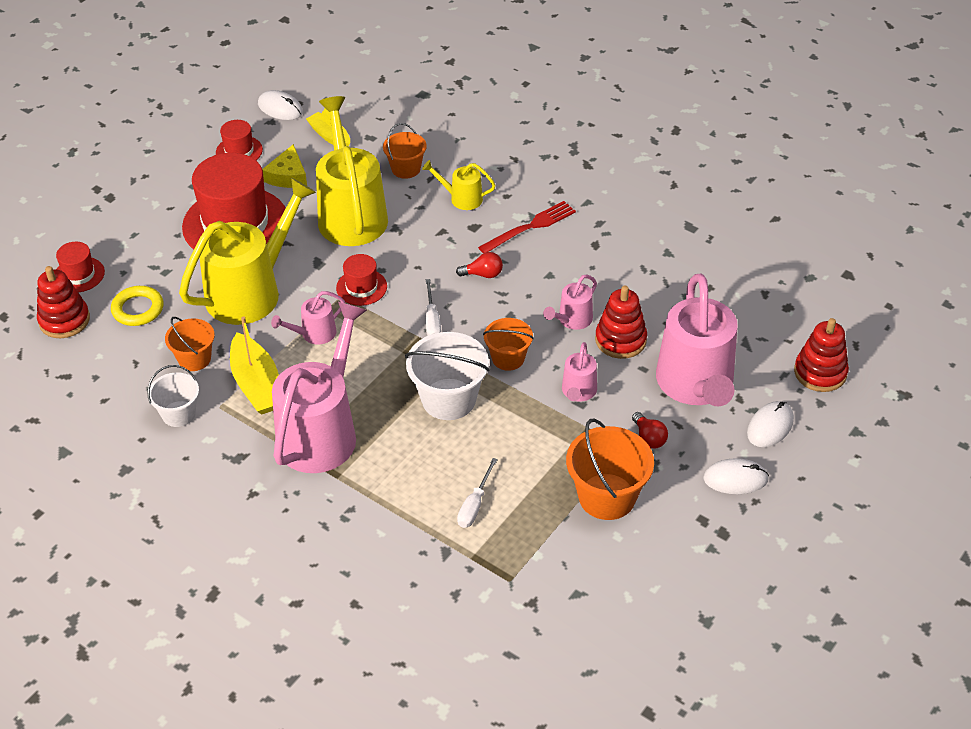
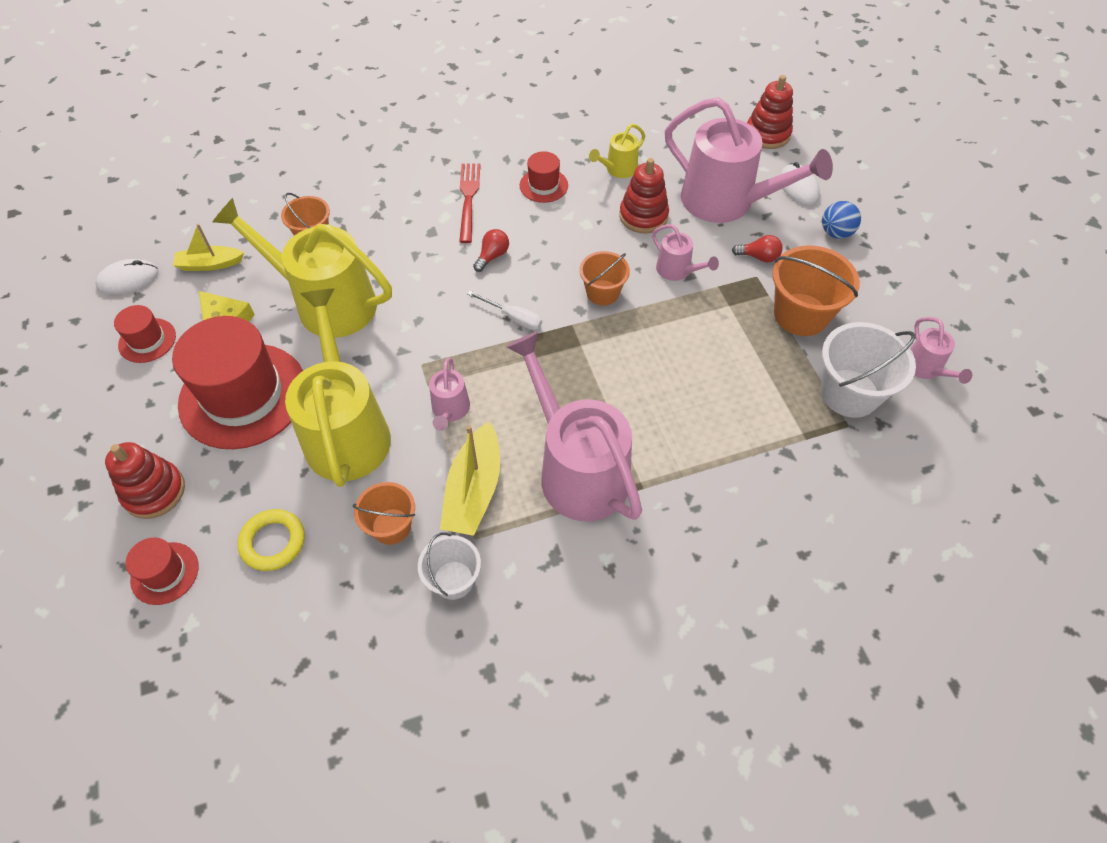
camera: 55 degrees left, 10 degrees up
(64, 320) = (218, 623): red stacking toy -> red stacking toy (154, 491)
(257, 385) = (474, 490): yellow boat -> yellow boat turned 90 degrees clockwise
(361, 287) = (426, 344): red hat -> red hat (543, 185)
(448, 399) = (615, 356): white bucket -> white bucket (849, 393)
(462, 198) = (390, 221): yellow watering can -> yellow watering can (618, 169)
(474, 505) = (749, 404): white screwdriver -> none
(572, 320) = (596, 231): pink watering can -> pink watering can (925, 368)
(735, 479) = (836, 233): white mouse -> blue ball

